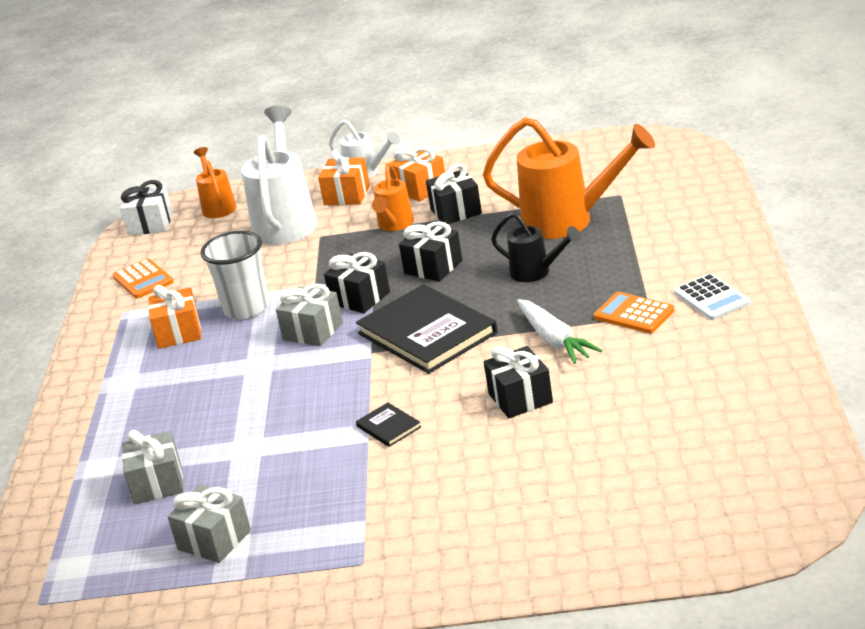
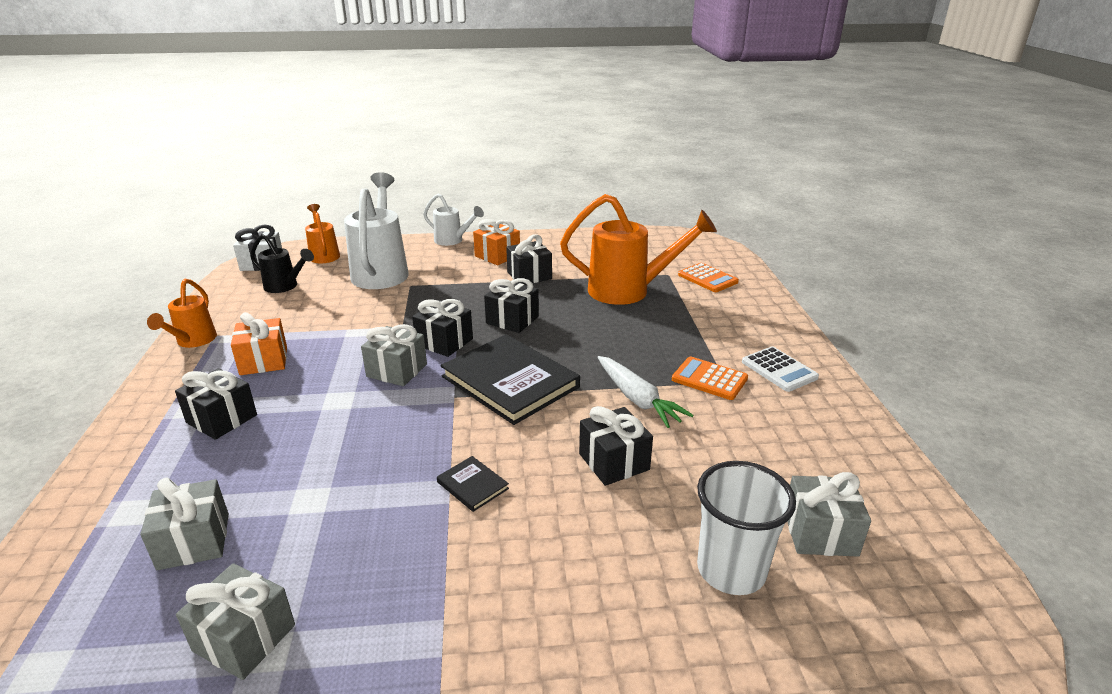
camera: 10 degrees left, 0 degrees up
(143, 280) = (242, 308): orange calculator -> orange calculator (707, 278)
(153, 389) = (222, 419): none -> black gift
(246, 308) = (334, 343): white cup -> white cup (731, 570)
(347, 195) = (435, 255): orange gift -> none
(394, 225) = (476, 282): orange watering can -> orange watering can (193, 342)
(537, 273) = (608, 332): black watering can -> black watering can (285, 287)
(694, 441) = (820, 533): none -> grey gift

